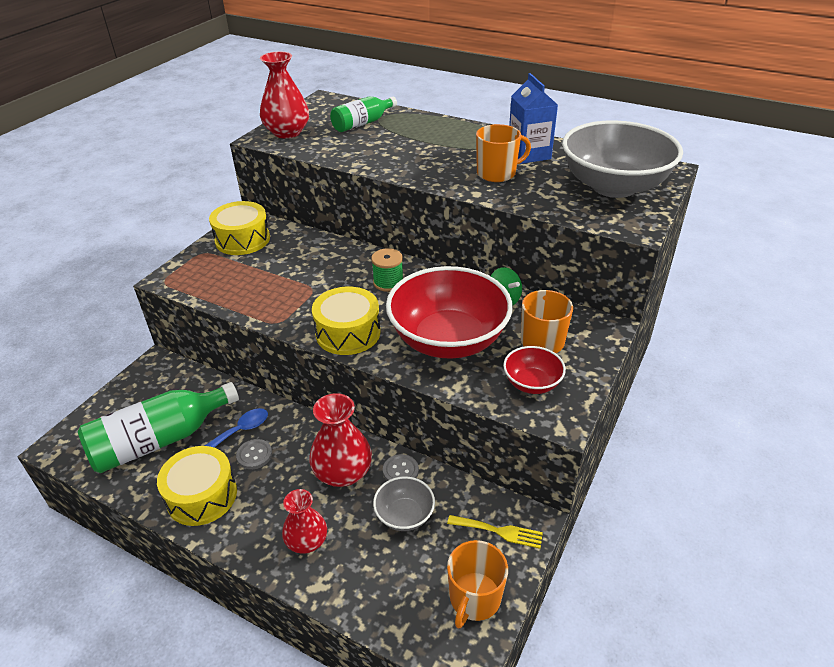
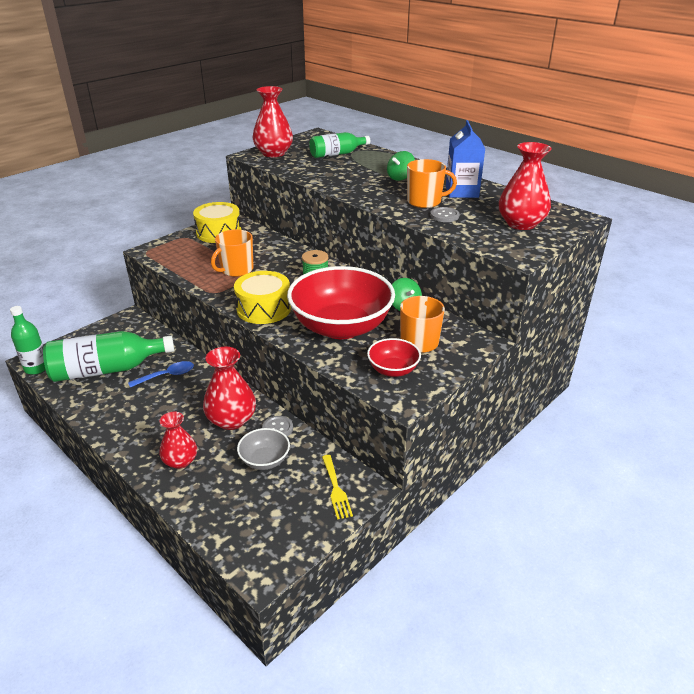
camera: 15 degrees right, 5 degrees down
(66, 458) = (36, 368): none -> green bottle
(202, 496) = (119, 413): yellow drum -> none
(254, 455) = (170, 394): grey button -> grey button (444, 216)
(452, 145) = (400, 177): none -> green spinning top
(474, 598) = (291, 532): orange mug -> orange mug (236, 270)
(499, 531) = (336, 489): yellow fork -> yellow fork turned 45 degrees clockwise
(614, 186) = (521, 224): grey bowl -> red vase

